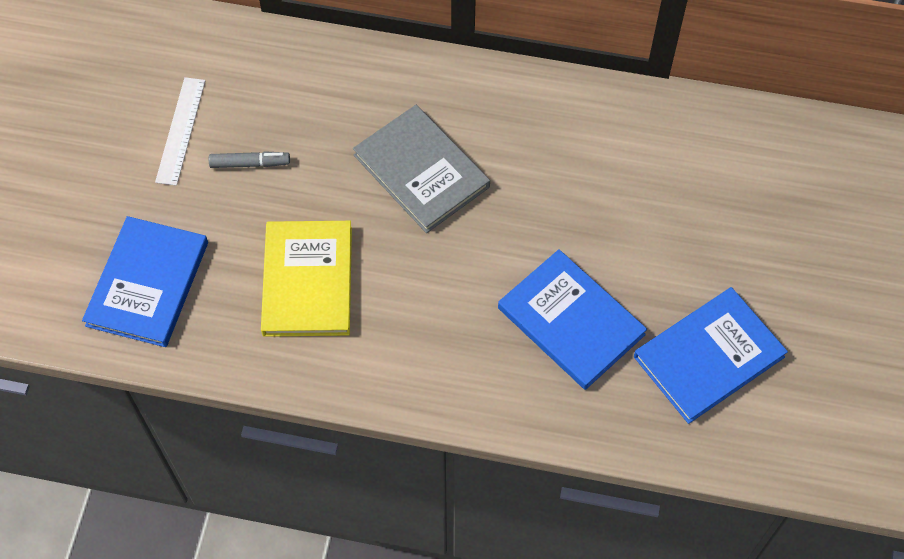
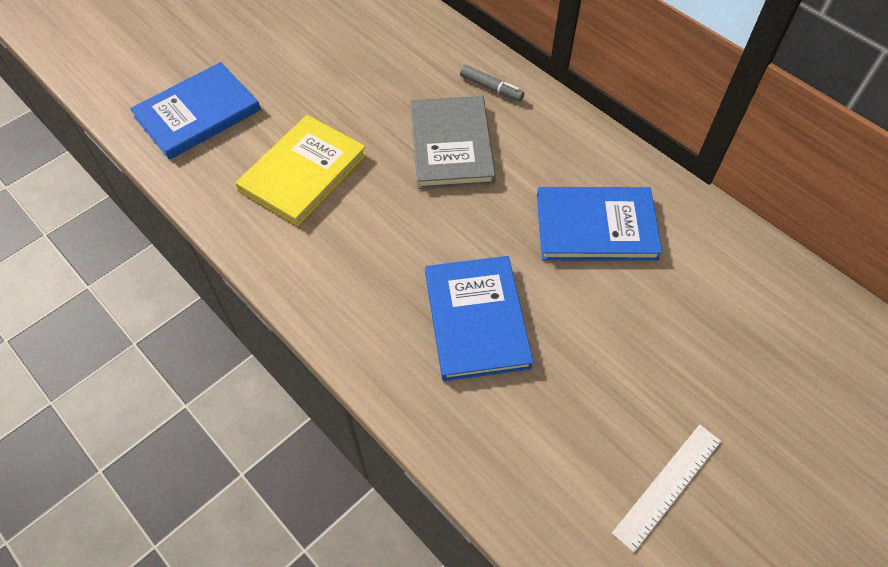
camera: 35 degrees right, 5 degrees down
(181, 130) = (309, 34): white ruler -> white ruler (668, 486)
(250, 163) = (335, 77): grey marker -> grey marker (491, 88)
(708, 356) = (575, 423): blue book -> blue book (596, 226)

